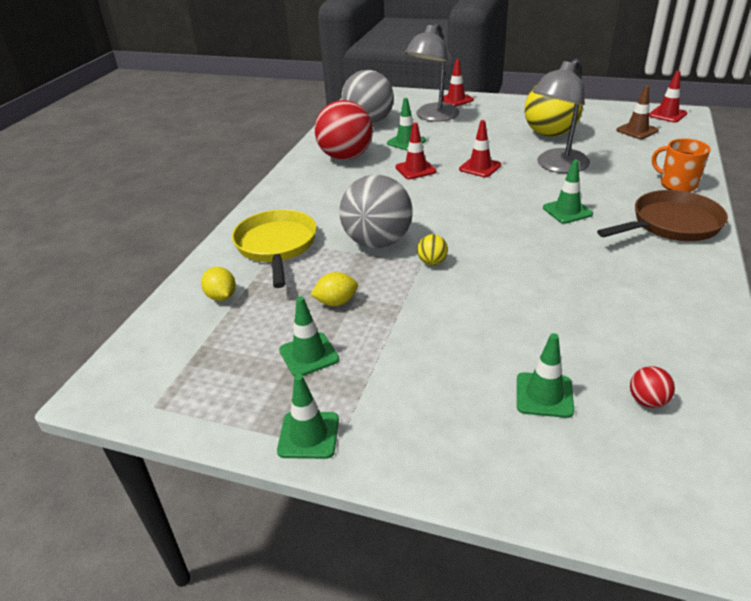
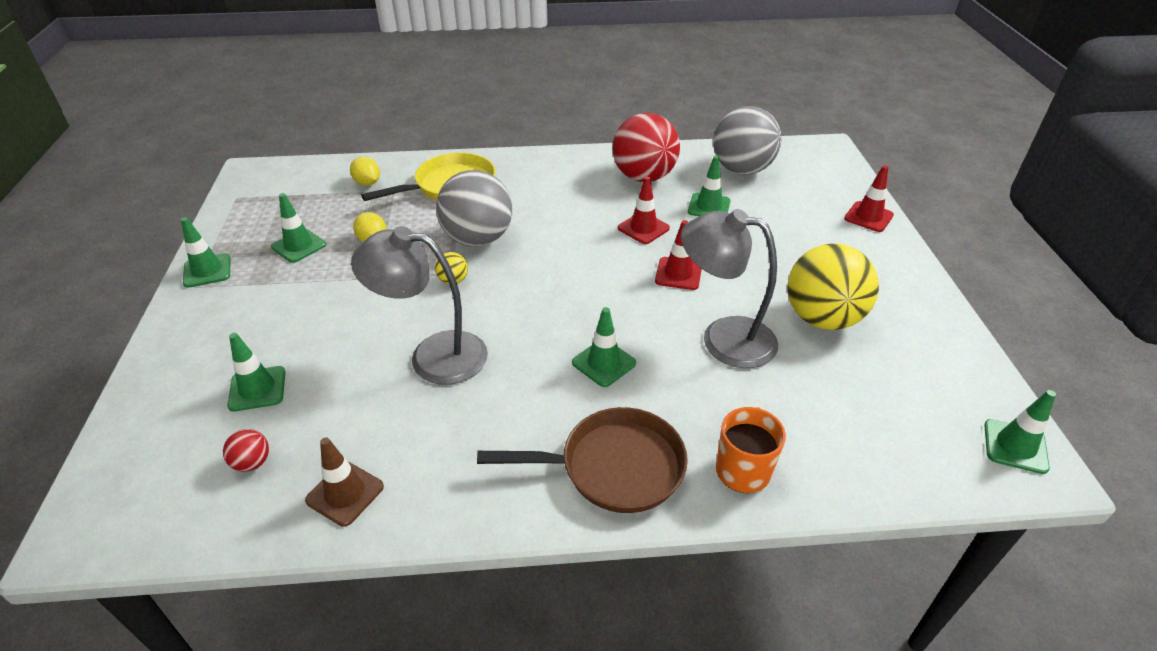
camera: 65 degrees right, 5 degrees up
(221, 296) = (367, 183): yellow lemon -> yellow lemon turned 75 degrees counterclockwise
(433, 117) = (796, 210): grey lamp -> grey lamp (433, 355)
(637, 130) = (911, 411): brown traffic cone -> brown traffic cone (345, 493)
(667, 114) = (1015, 446): red traffic cone -> green traffic cone
(671, 224) = (614, 467): brown pan -> brown pan turned 45 degrees counterclockwise

